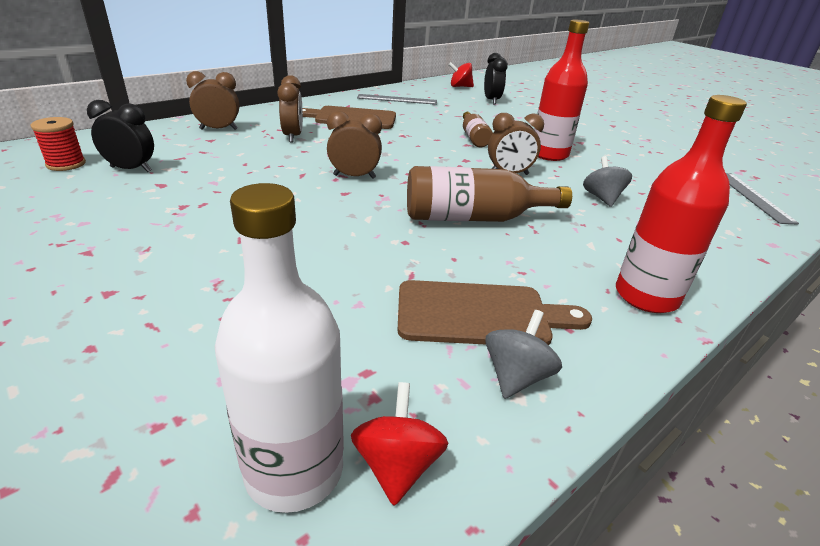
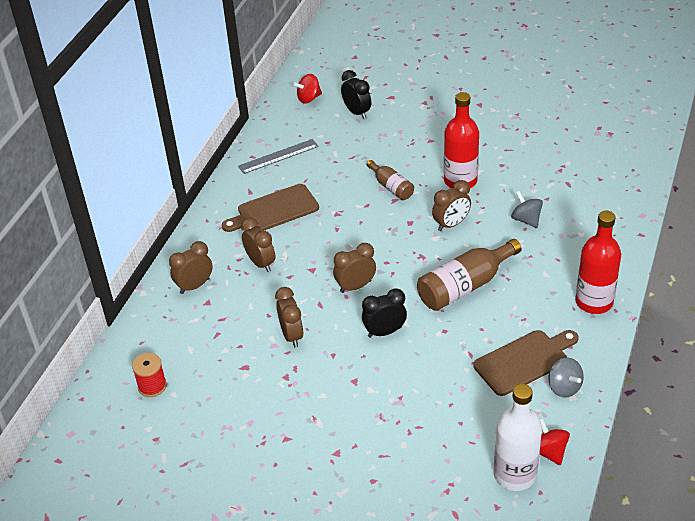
camera: 25 degrees left, 10 degrees up
(131, 169) = (203, 365): black clock -> black clock (384, 332)
(241, 182) = (292, 335): none -> brown clock
(516, 376) = (564, 387): grey spinning top -> grey spinning top turned 150 degrees clockwise
(752, 196) = (616, 163): grey ruler -> none

